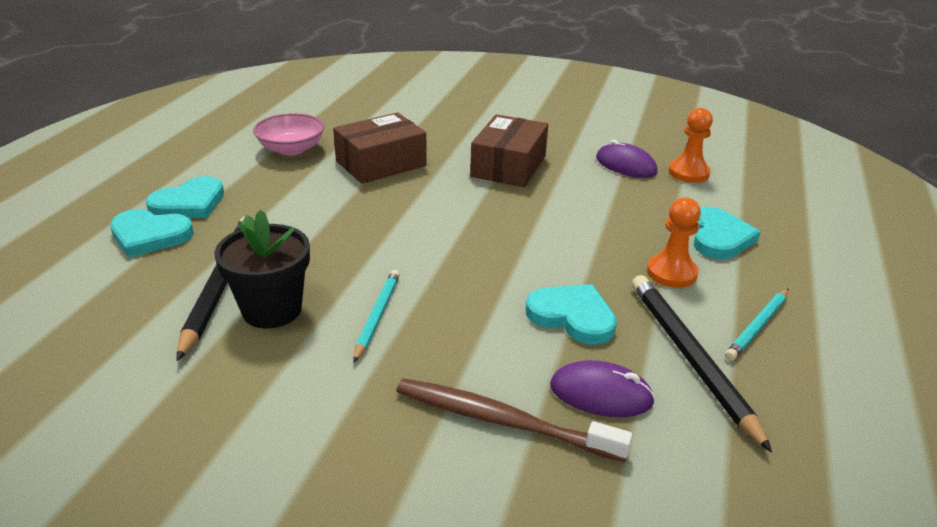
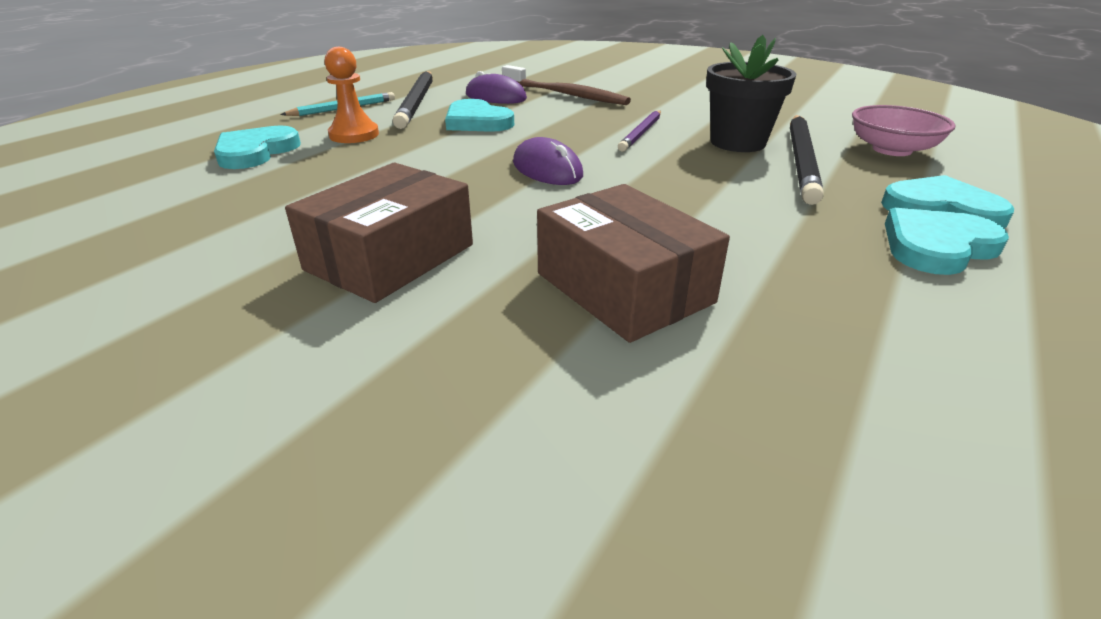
camera: 165 degrees left, 0 degrees up
(291, 149) = (832, 350): pink bowl -> pink bowl (892, 149)
(377, 316) = (641, 133): turquoise pencil -> purple pencil
(381, 163) = (623, 288): brown box -> brown box turned 75 degrees clockwise
(626, 165) = (195, 238): purple mouse -> purple mouse (547, 169)
(688, 173) = (127, 217): orange pawn -> none

